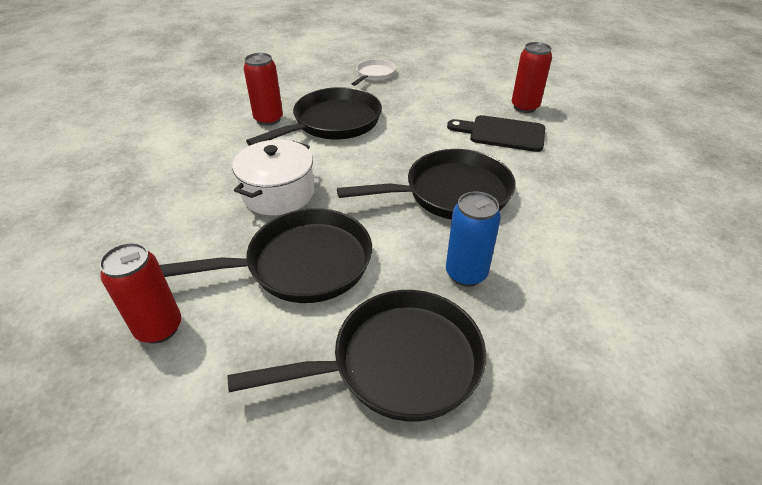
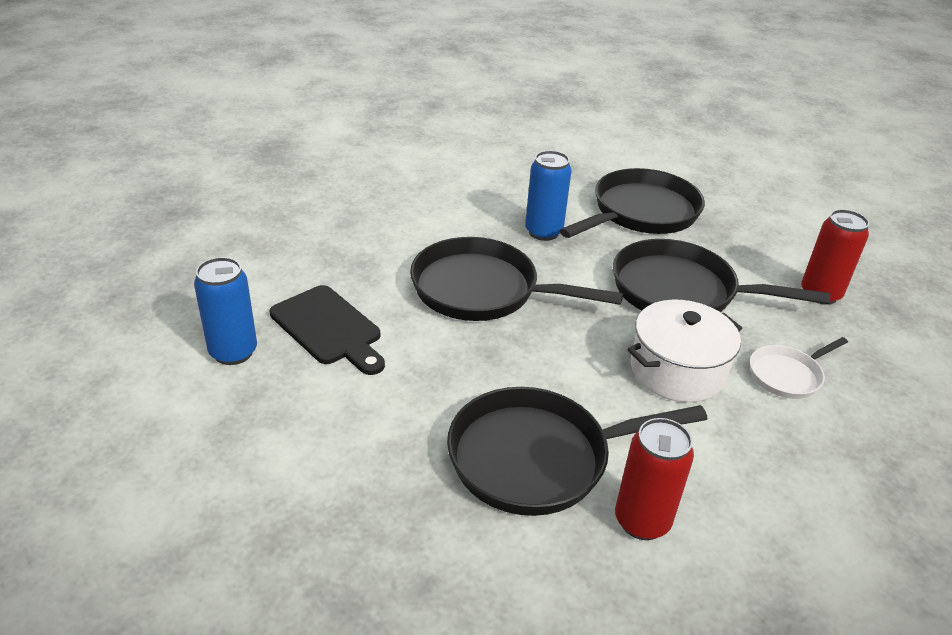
camera: 150 degrees left, 5 degrees down
(374, 74) = (357, 561): white pan -> white pan (787, 375)
(397, 363) = (640, 213): black pan -> black pan turned 120 degrees clockwise
(525, 107) = (233, 352): red can -> blue can

